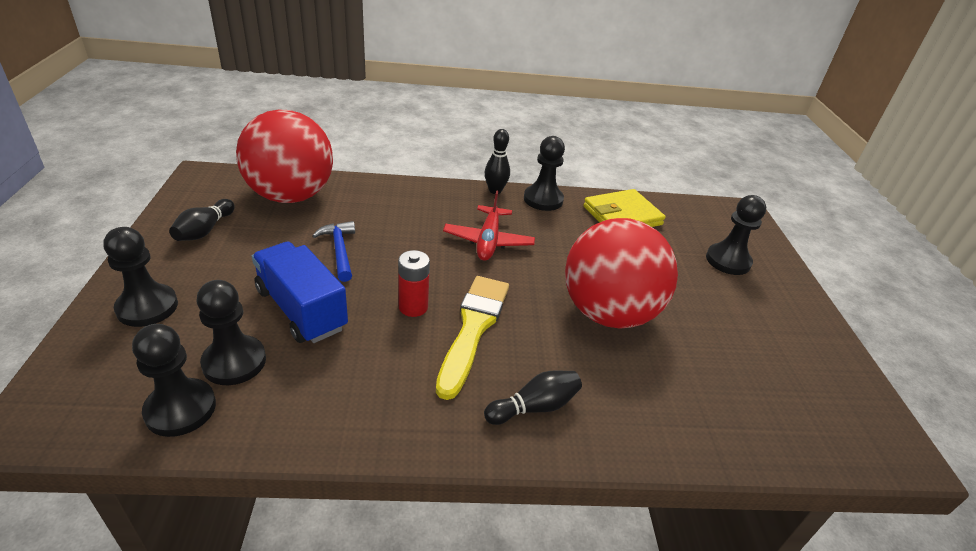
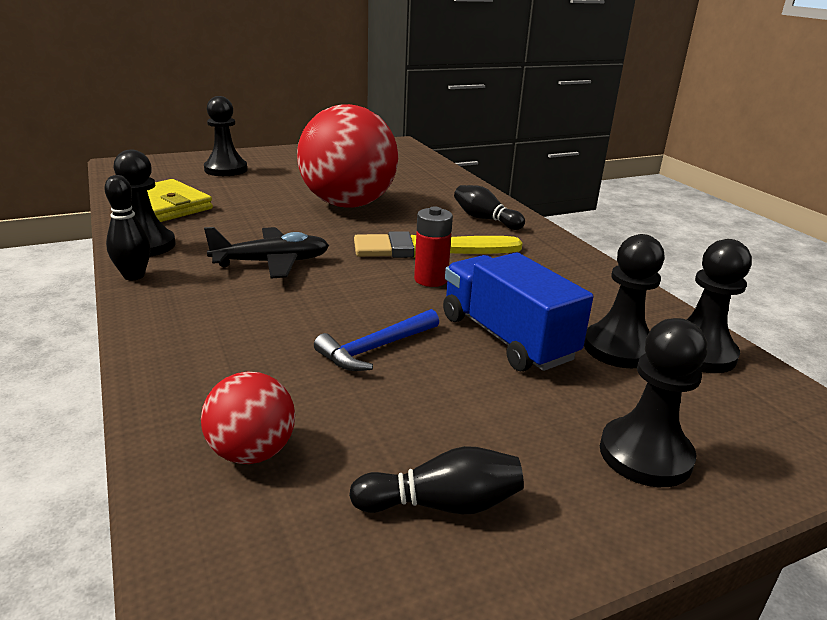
camera: 110 degrees left, 10 degrees down
(291, 196) = (252, 452): red ball -> red ball, size x0.46
(301, 309) = (506, 337): blue truck -> blue truck turned 120 degrees clockwise
(488, 241) = (272, 262): red plane -> black plane

